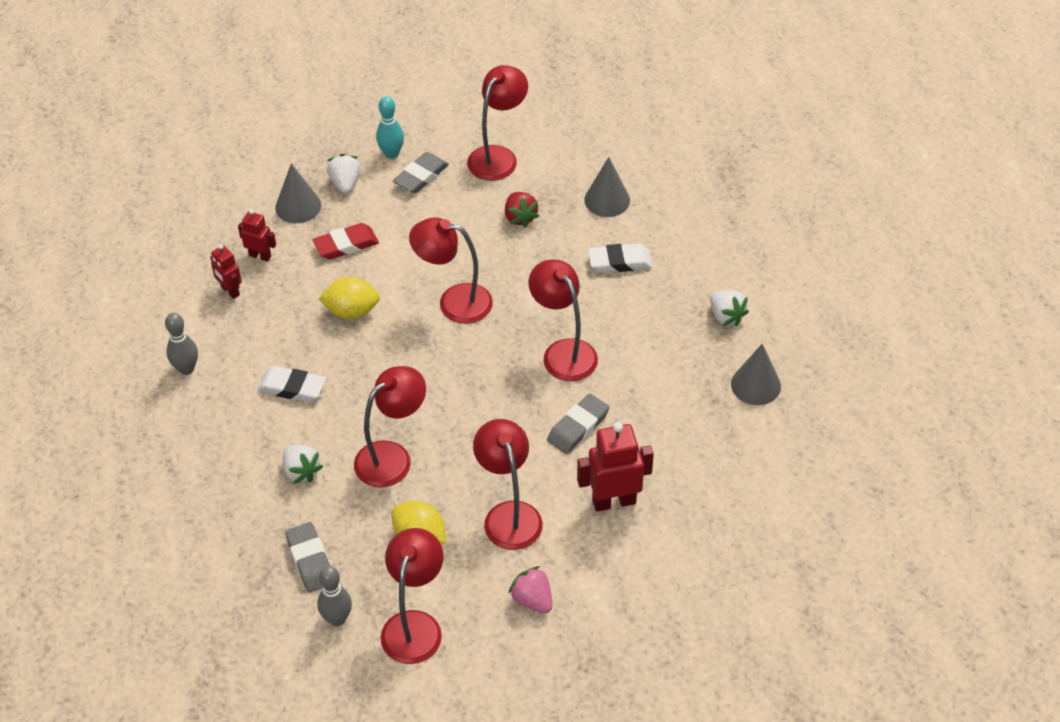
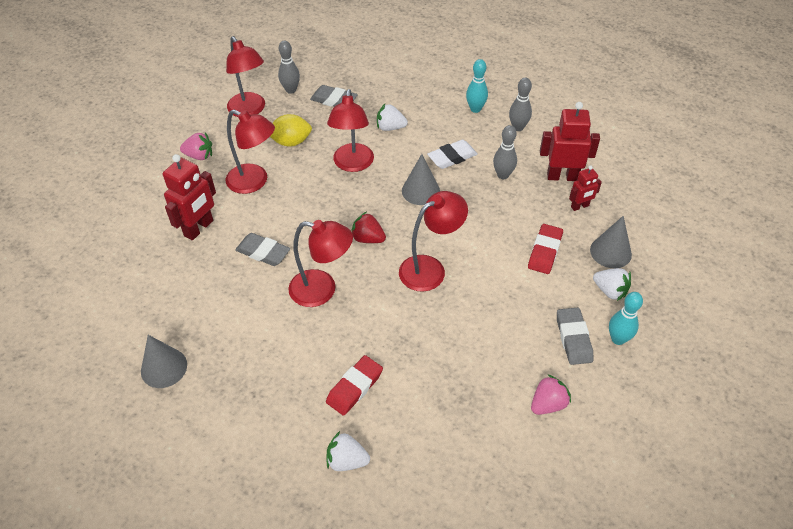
camera: 135 degrees right, 0 degrees up
(190, 423) = (475, 109): none -> turquoise bowling pin
(230, 291) = (562, 176): red robot -> red robot, size x1.75
(276, 333) = (503, 175): none -> grey bowling pin
(351, 311) = (481, 216): yellow lemon -> none
(498, 156) = (548, 404): red lamp -> pink strawberry
(520, 217) = (466, 364): red strawberry -> red strawberry (368, 238)
(578, 427) = (263, 252): grey eraser -> grey eraser turned 60 degrees counterclockwise
(607, 200) = (422, 436): grey cone -> grey cone (420, 191)
(619, 262) = (354, 387): white eraser -> red eraser
(726, 316) = (231, 406): white strawberry -> white strawberry (347, 460)

